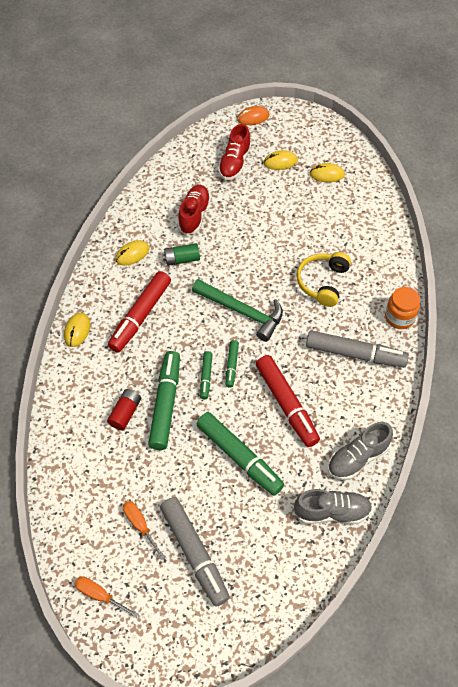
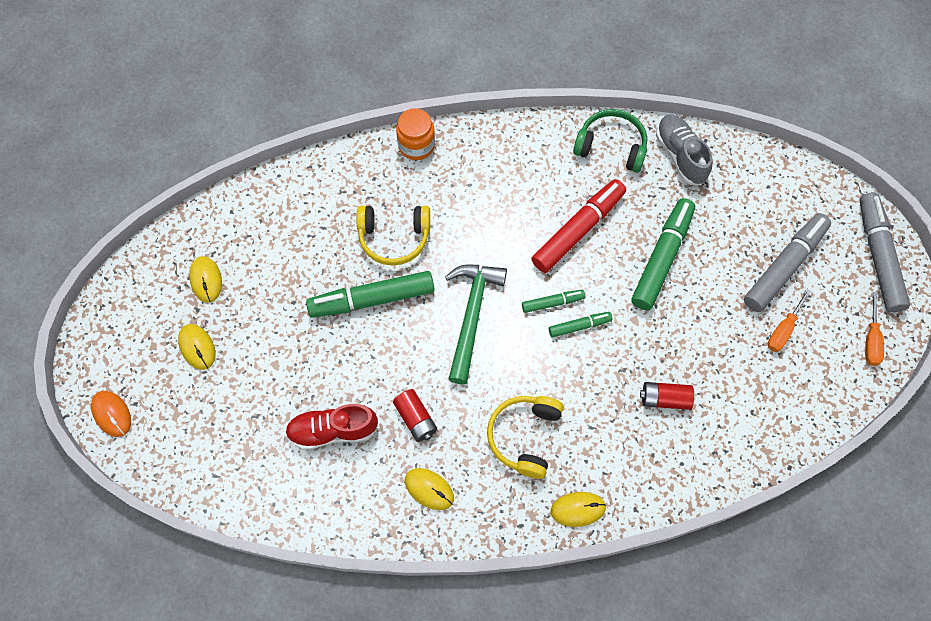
camera: 110 degrees left, 10 degrees up
(140, 316) = (524, 436): red marker -> yellow headphones
(165, 404) = (633, 358): green marker -> green marker (372, 299)
(182, 259) = (416, 419): green battery -> red battery
(234, 163) = (216, 409): red shoe -> none
(355, 354) = (484, 178): grey marker -> grey marker (878, 256)
(357, 458) = (611, 146): grey shoe -> green headphones

